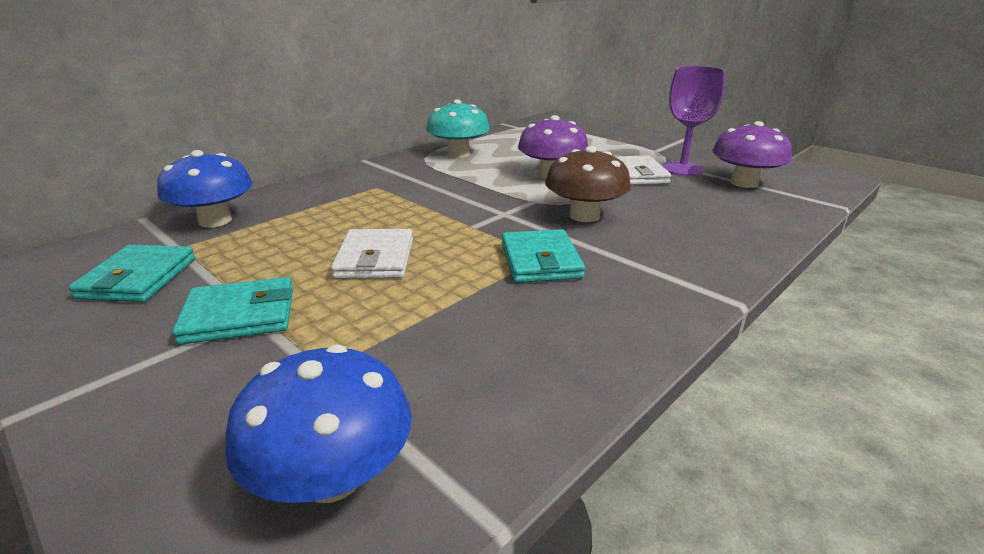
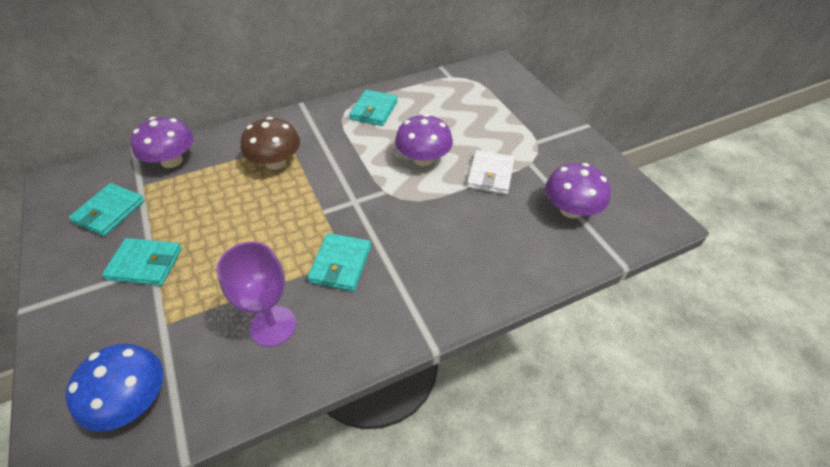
camera: 20 degrees right, 20 degrees up
(215, 221) = (172, 161): blue mushroom -> purple mushroom
(375, 259) = (242, 231): white wallet -> none
(458, 154) = (374, 110): turquoise mushroom -> turquoise wallet
(584, 216) = (408, 220): brown mushroom -> brown mushroom (275, 162)
(682, 169) = (536, 176): purple goblet -> purple goblet (273, 326)

